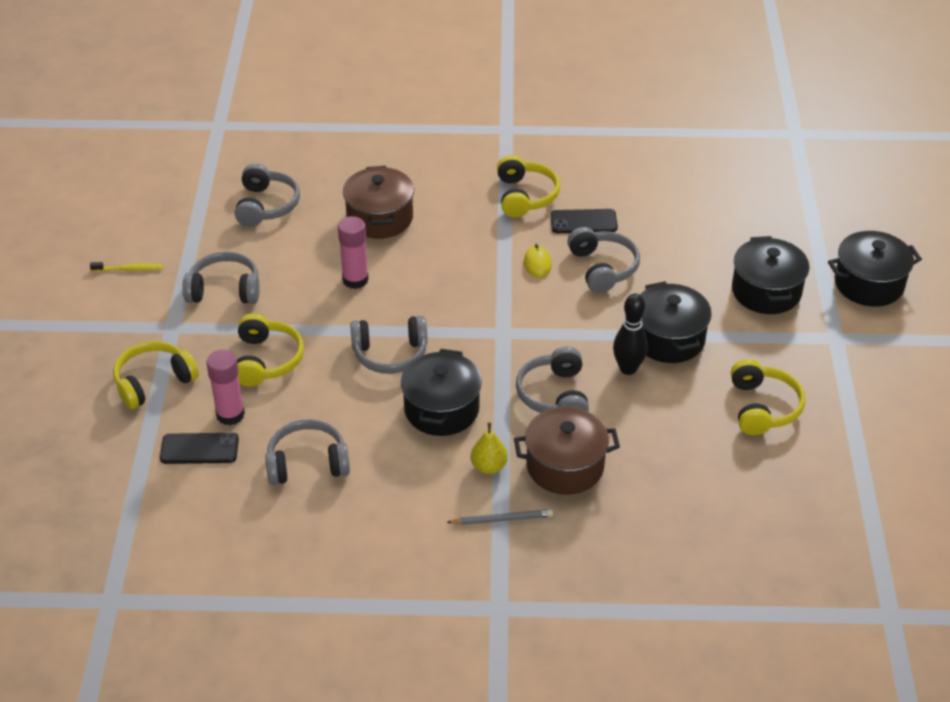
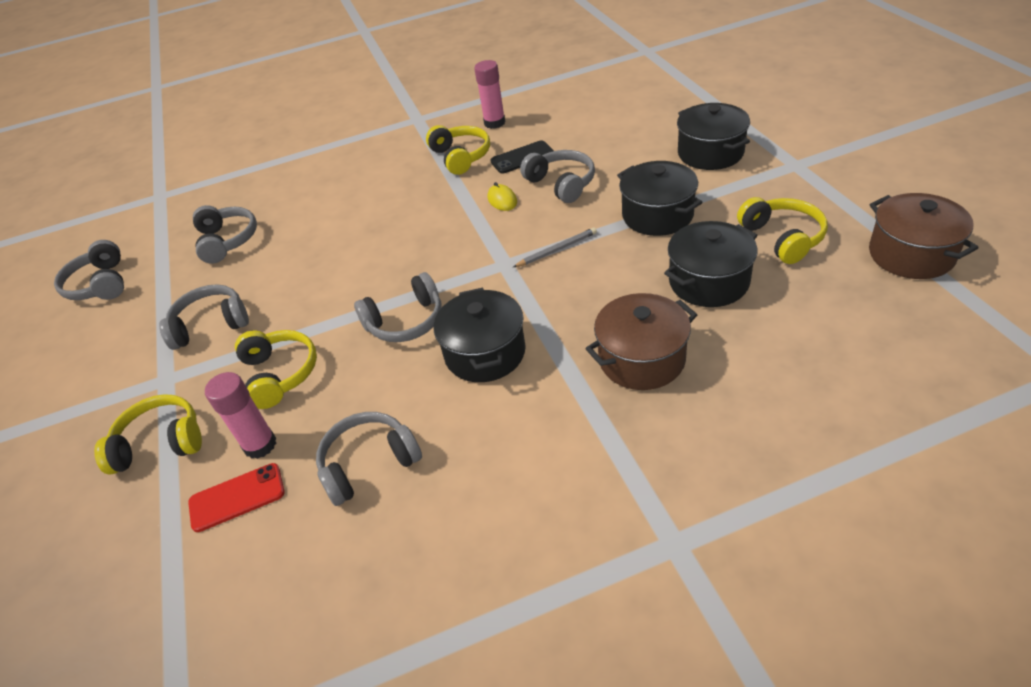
camera: 15 degrees left, 0 degrees up
(129, 269) = (102, 341): yellow toothbrush -> none
(153, 382) = (160, 443): yellow headphones -> yellow headphones turned 45 degrees clockwise
(199, 449) = (237, 497): black phone -> red phone
(355, 280) = (340, 270): pink glue stick -> pink glue stick (494, 123)
(380, 218) = (340, 215): brown pot -> brown pot (911, 254)
(489, 466) = (566, 390): yellow pear -> none
(502, 519) = (613, 439): grey pencil -> grey pencil (556, 250)
(554, 395) = (587, 298): grey headphones -> grey headphones (100, 284)
(628, 368) = (639, 251): black bowling pin -> none
(868, 284) = (786, 120): black pot -> black pot (708, 282)

